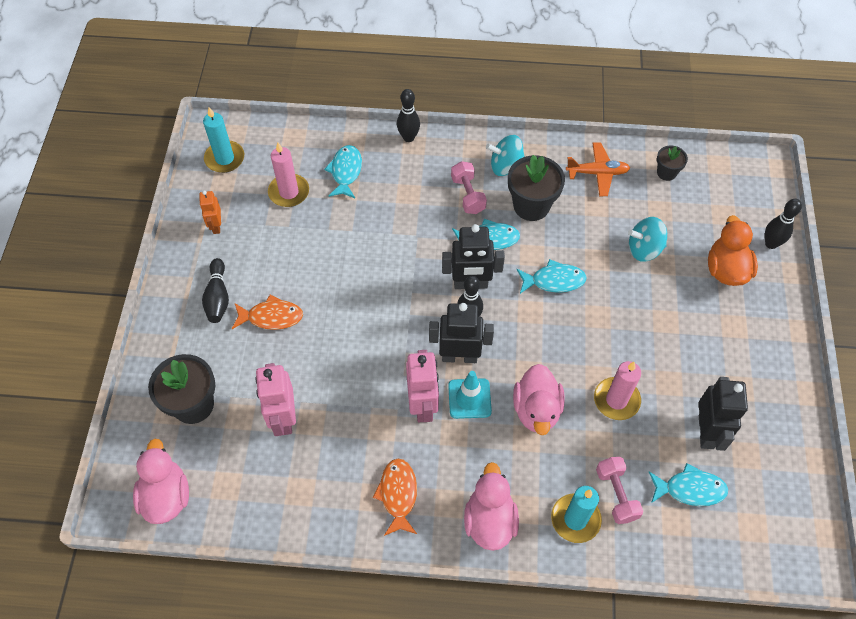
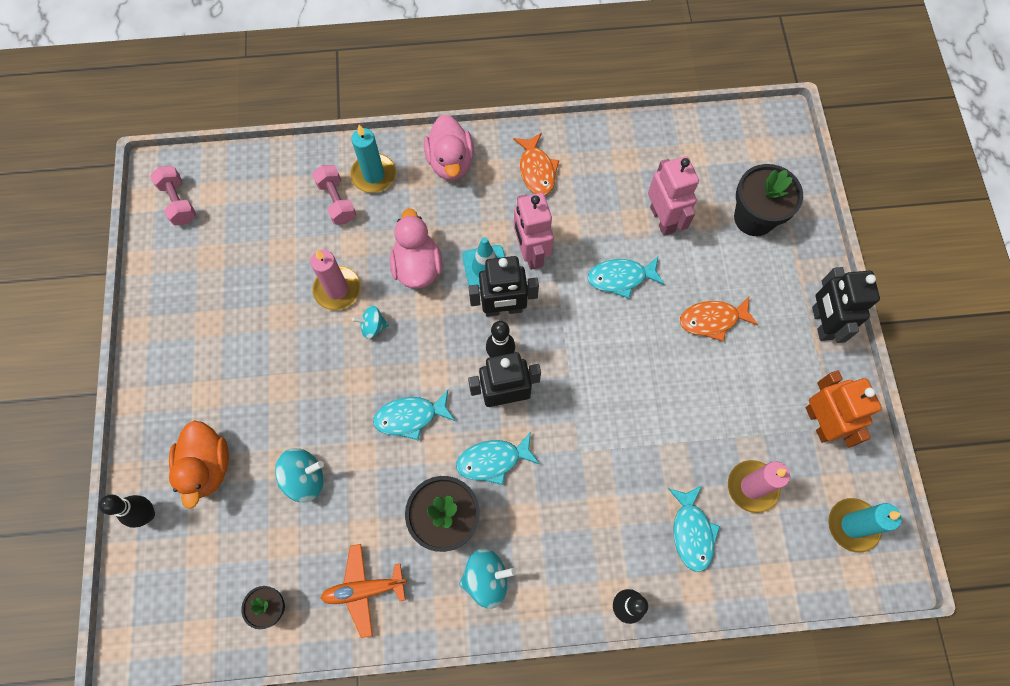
camera: 170 degrees right, 10 degrees up
(166, 496) = (742, 137): pink duck -> none
(216, 226) = (819, 422): orange robot -> orange robot, size x1.70
(218, 297) = (778, 333): black bowling pin -> none
(468, 195) = (528, 523): pink dumbbell -> pink dumbbell (178, 202)
(583, 360) = (373, 327): none -> turquoise spinning top
(690, 489) = (267, 216): turquoise fish -> turquoise fish (621, 278)
(706, 432) = (247, 272): black robot -> black robot (821, 323)

